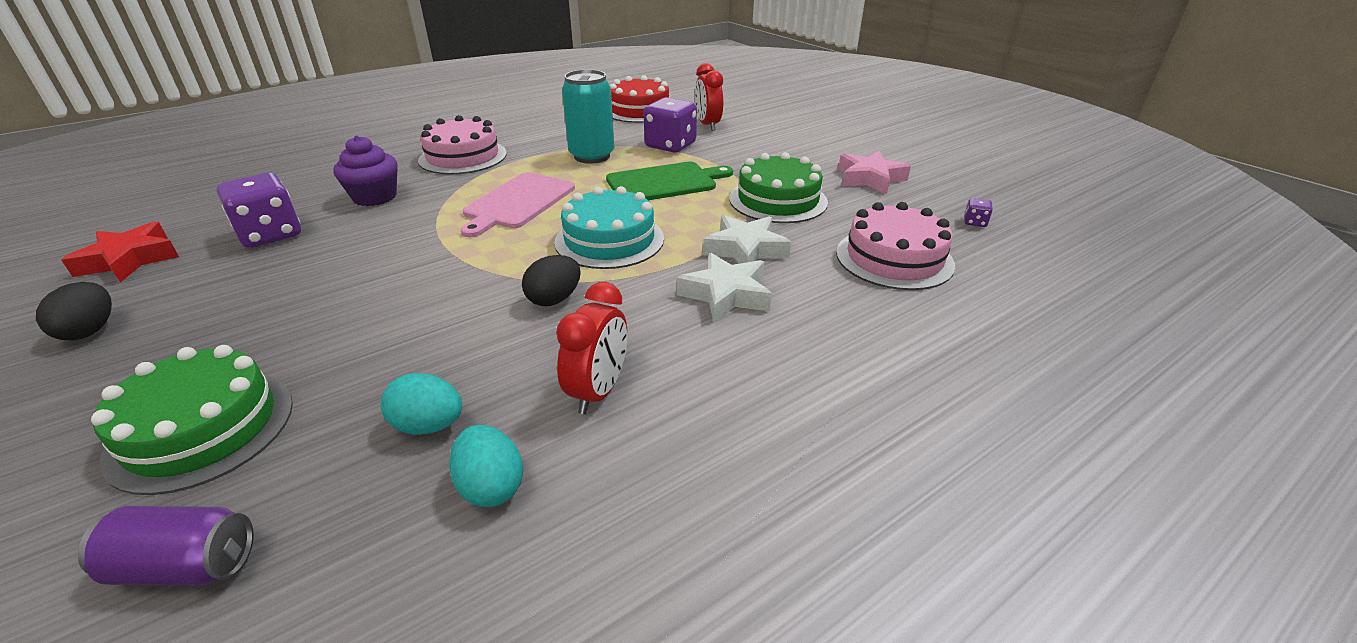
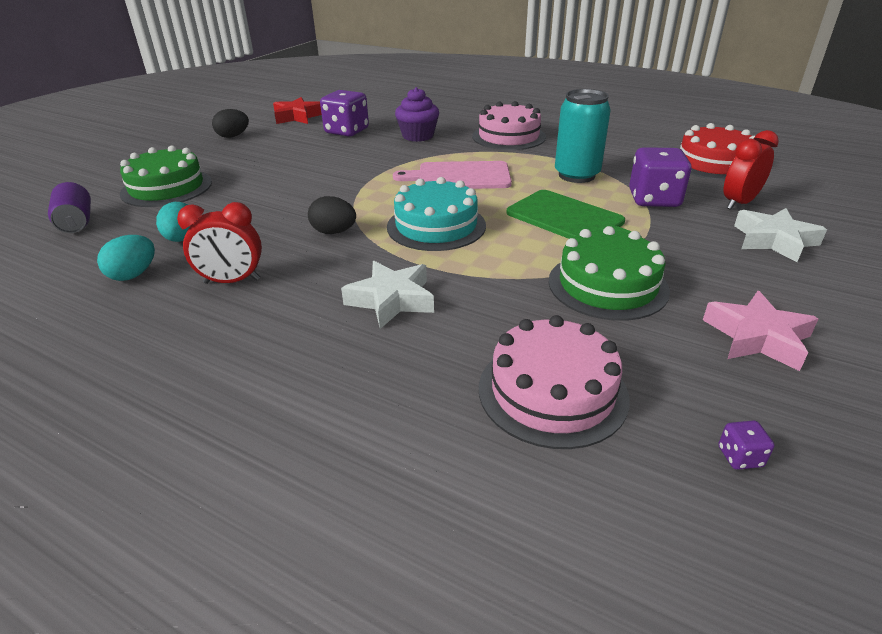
camera: 65 degrees right, 0 degrees up
(745, 249) = (480, 291): white star -> white star (773, 240)

